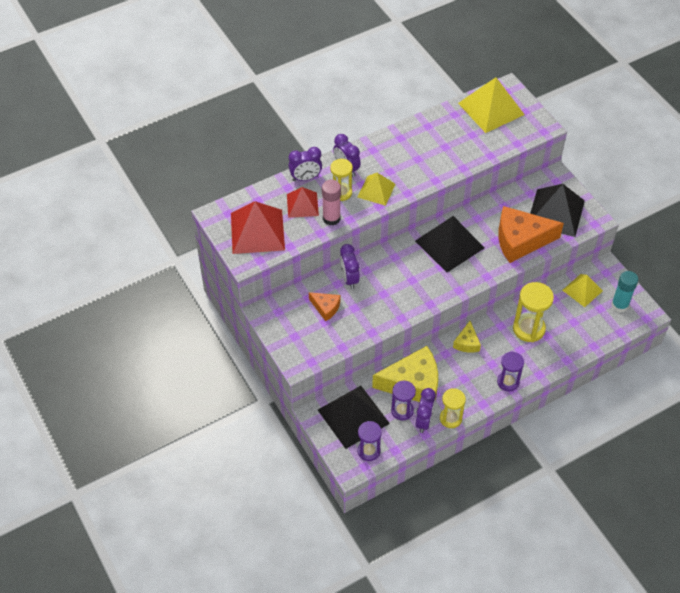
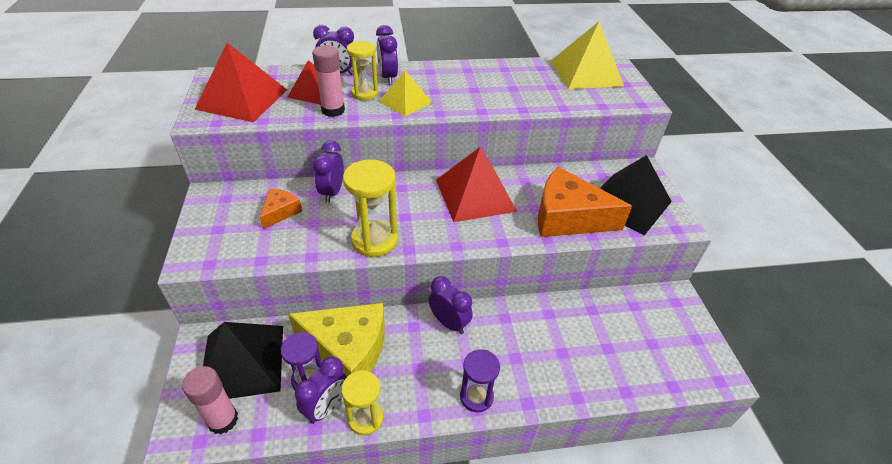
camera: 20 degrees right, 10 degrees down
(326, 308) = (280, 212): orange cheese -> orange cheese turned 120 degrees counterclockwise
(368, 451) = (223, 420): purple hourglass -> pink glue stick
(449, 244) = (475, 195): black pyramid -> red pyramid
(467, 343) = (449, 323): yellow cheese -> purple clock
(528, 329) = (540, 335): yellow hourglass -> yellow hourglass (374, 240)
(582, 290) = (634, 312): yellow pyramid -> none
(619, 305) = (683, 349): turquoise glue stick -> none

